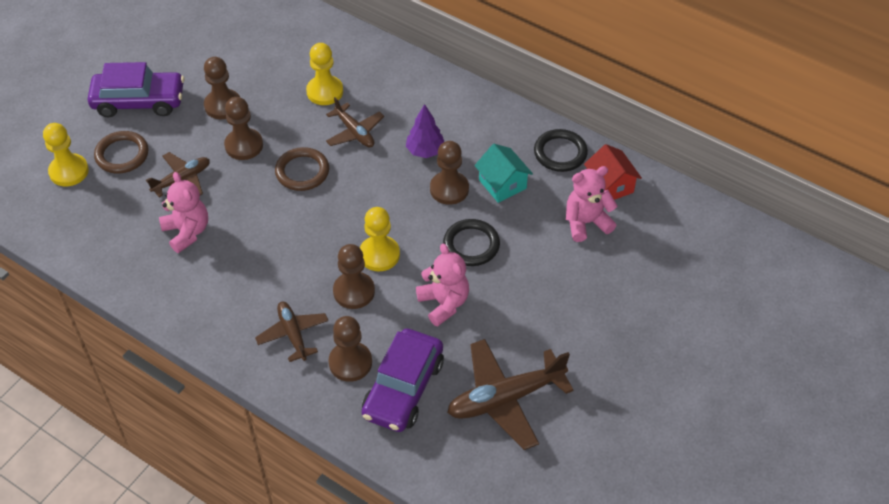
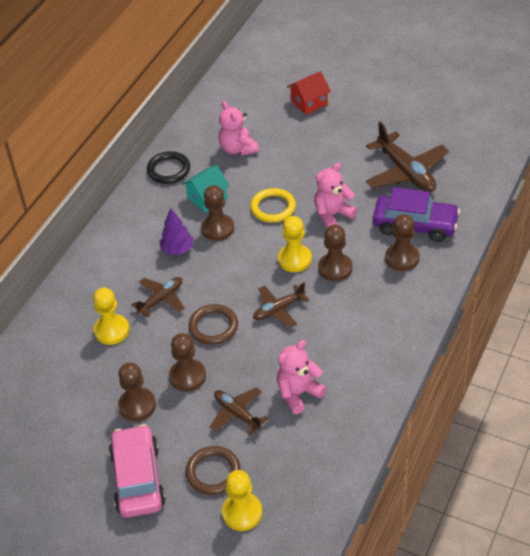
camera: 95 degrees left, 5 degrees down
(139, 101) = (138, 479): purple car -> pink car
(293, 334) = (386, 297): brown plane -> brown plane (278, 309)
(471, 245) = (273, 208): black ring -> yellow ring
(610, 186) = (199, 140): red house -> red house (309, 102)

